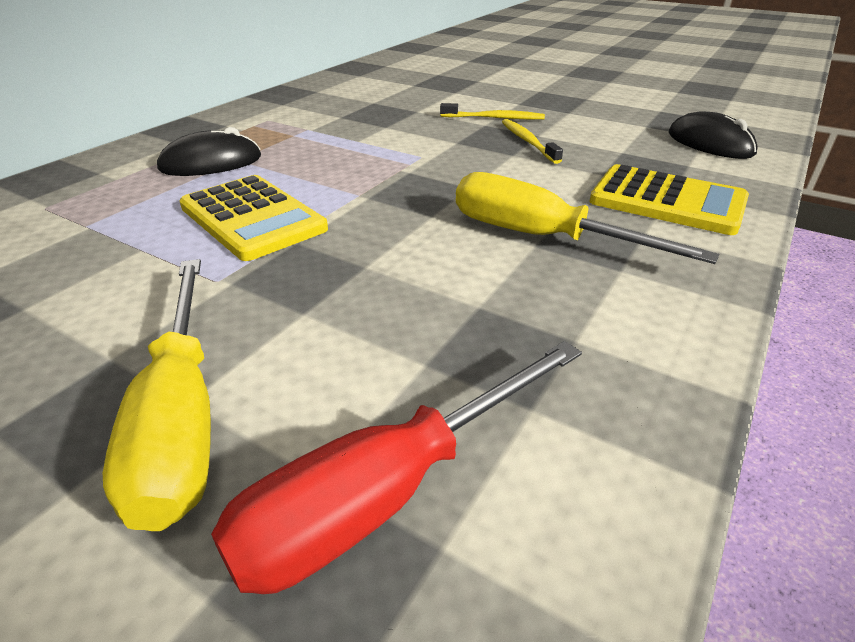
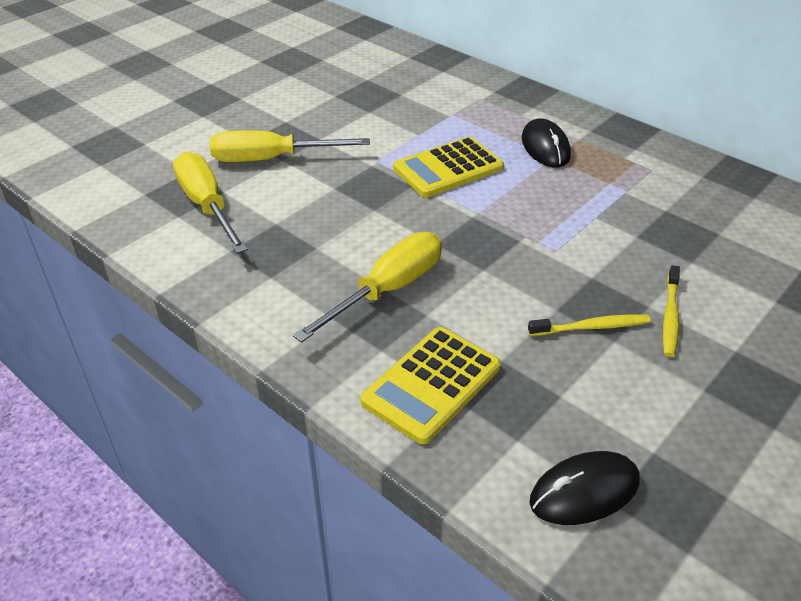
camera: 100 degrees right, 5 degrees up
(388, 493) = (207, 206): red screwdriver -> yellow screwdriver

